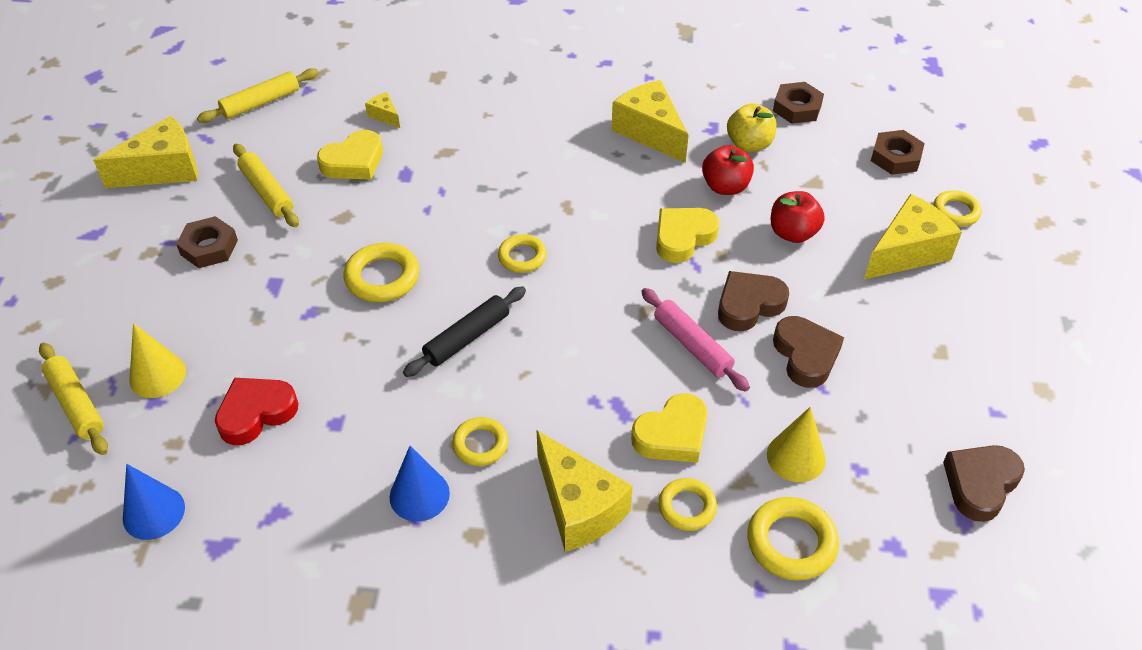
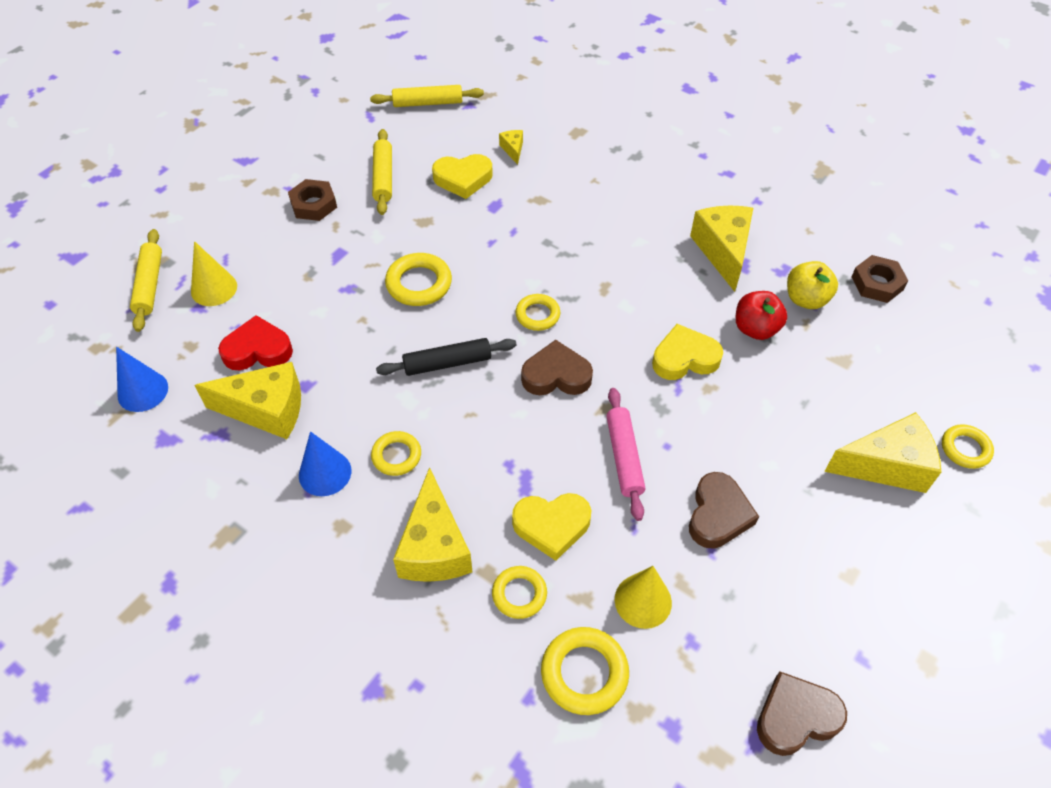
camera: 30 degrees right, 5 degrees up
(163, 170) = (324, 130): yellow cheese -> yellow cheese (266, 410)
(749, 305) = (699, 445): brown heart -> brown heart (556, 375)
(793, 233) = (787, 398): red apple -> none
(895, 157) = (942, 370): brown nut -> none

